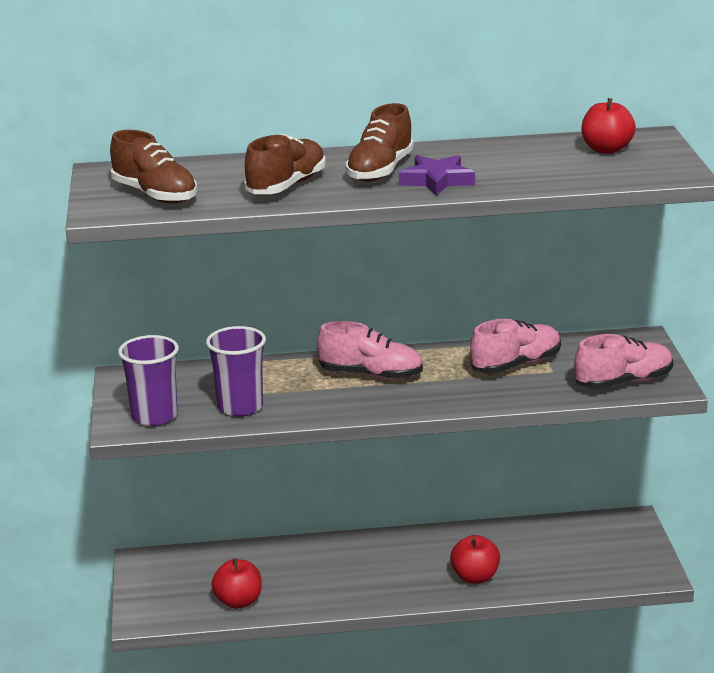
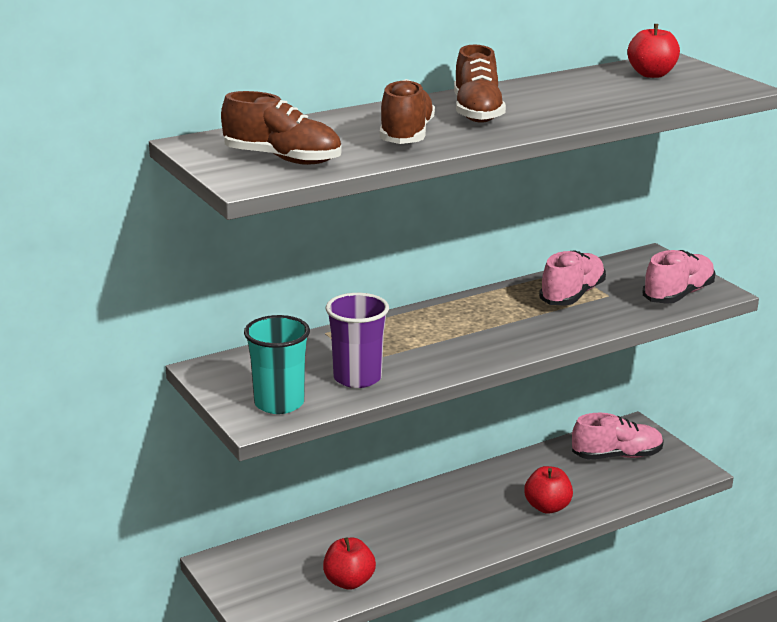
camera: 25 degrees left, 0 degrees up
(154, 416) = (279, 403): purple cup -> turquoise cup
(371, 375) = (452, 326): pink shoe -> pink shoe (617, 456)
(437, 180) = (542, 115): purple star -> none

